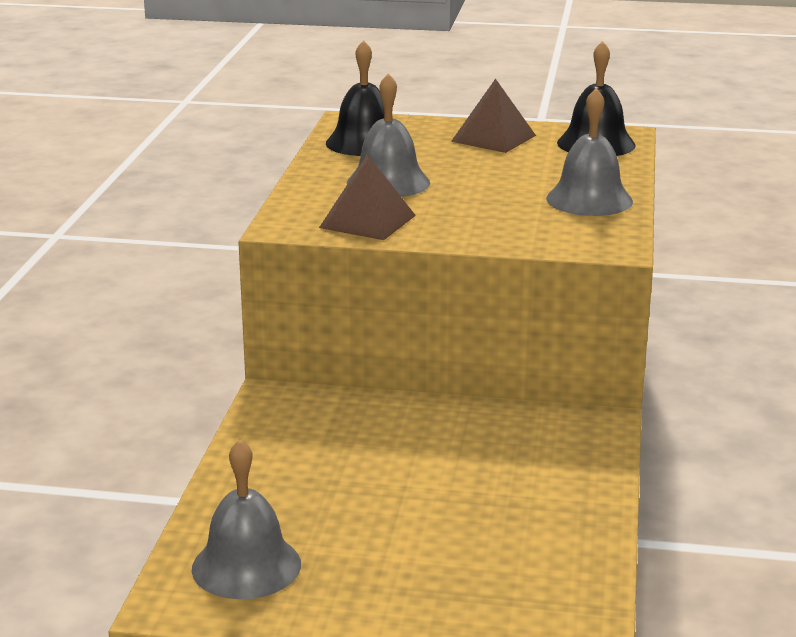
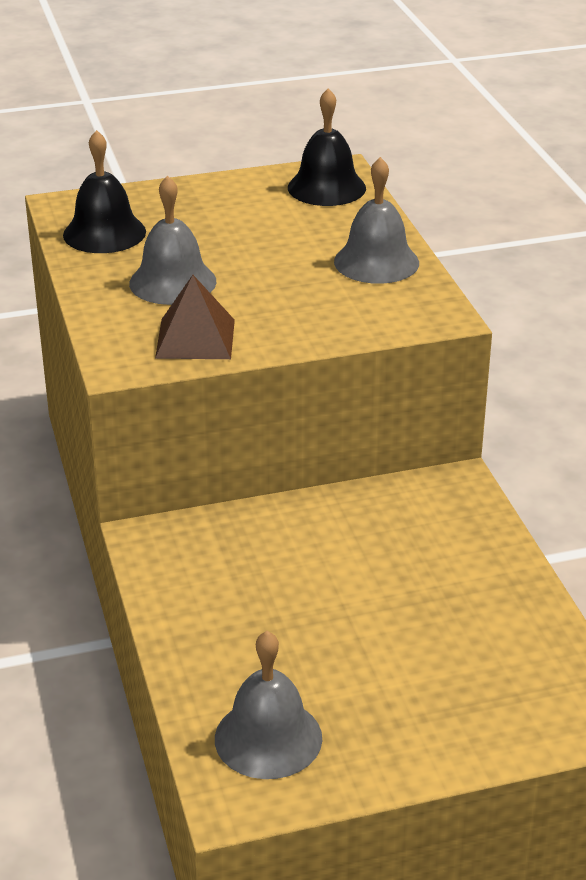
camera: 25 degrees left, 10 degrees up
(493, 138) = (225, 200): brown pyramid -> none

